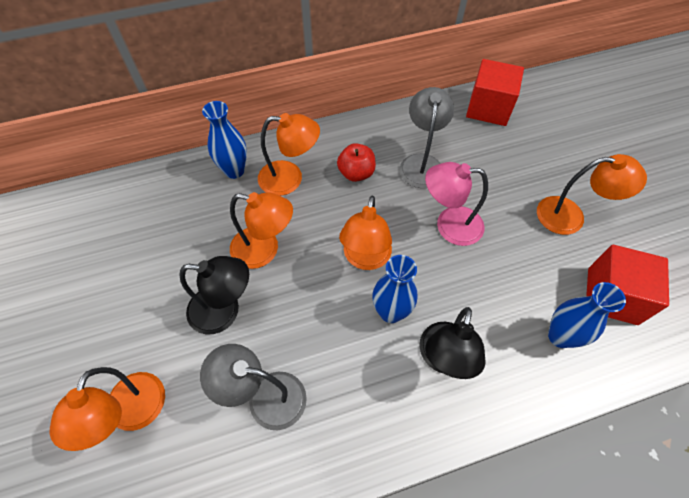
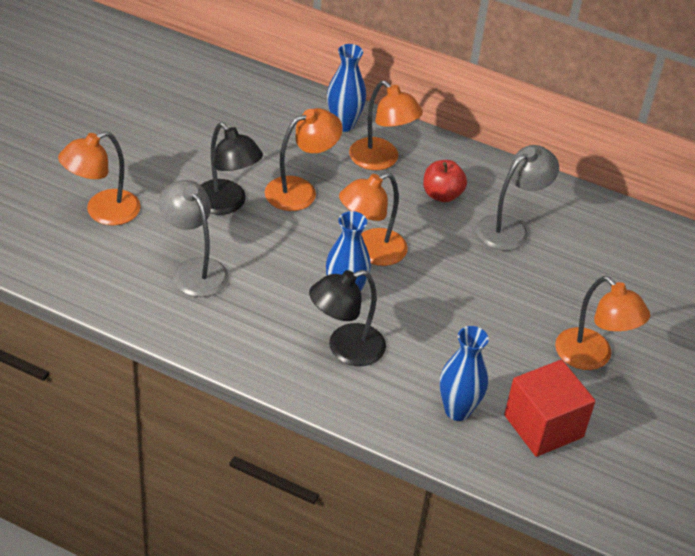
camera: 40 degrees right, 15 degrees down
(264, 250) = (300, 190): orange lamp -> orange lamp turned 90 degrees counterclockwise
(449, 225) = (471, 283): pink lamp -> none
(488, 108) = (639, 235): red cube -> none

